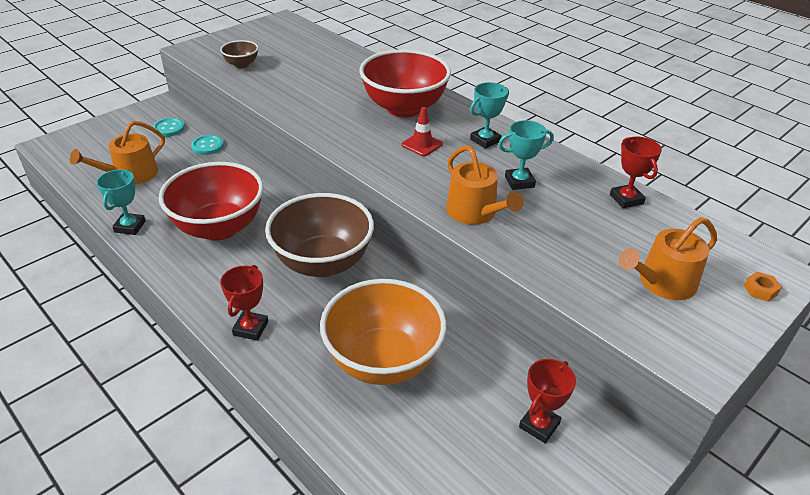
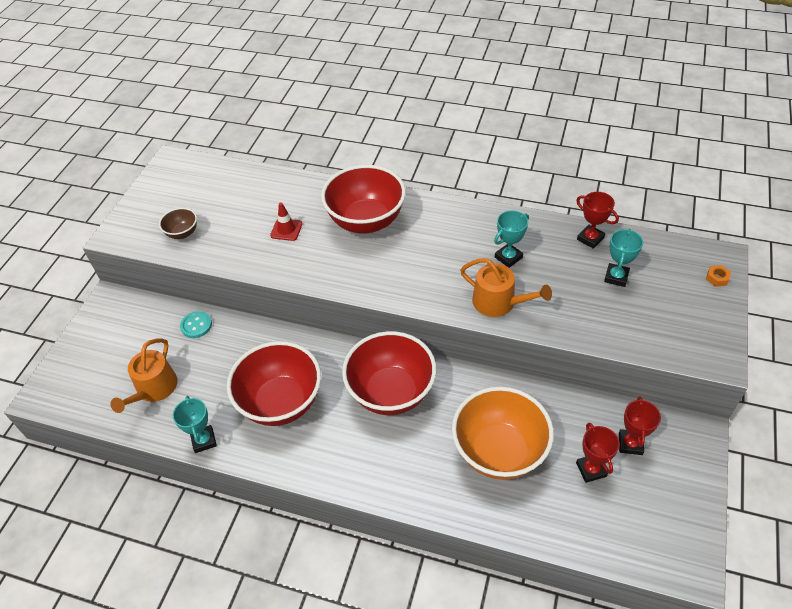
camera: 25 degrees left, 10 degrees up
(169, 128) = (142, 323): turquoise button -> none
(251, 328) = (385, 478): red trophy -> red trophy (591, 469)
(323, 263) = (391, 392): brown bowl -> red bowl
(422, 144) = (410, 254): red traffic cone -> red traffic cone (286, 229)
(485, 140) = (454, 227): turquoise trophy -> turquoise trophy (616, 277)
(662, 283) = (658, 303): orange watering can -> none

